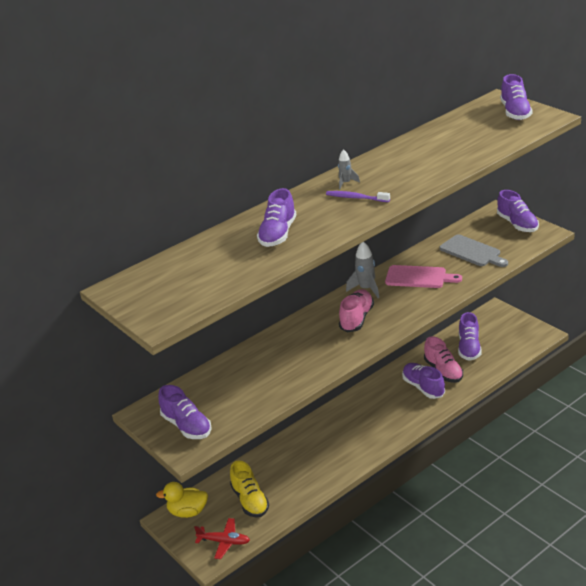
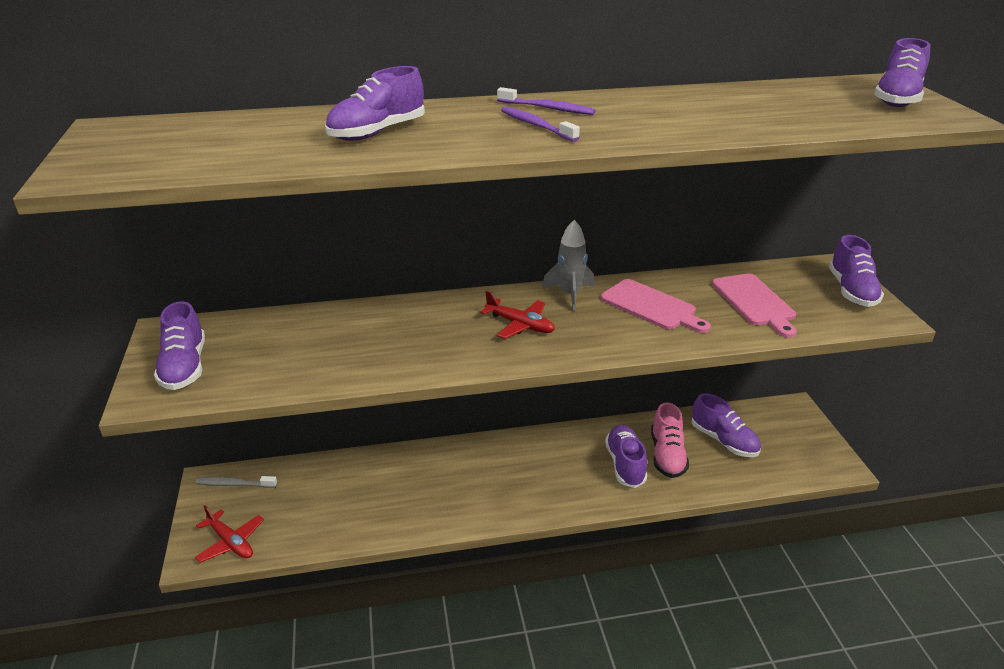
camera: 25 degrees right, 0 degrees up
(188, 512) = (234, 484): yellow duck -> grey toothbrush
(250, 501) = (306, 506): yellow shoe -> none
(346, 183) = (547, 108): grey rocket -> purple toothbrush
(356, 319) = (520, 325): pink shoe -> red plane
(469, 348) = (723, 441): purple shoe -> purple shoe turned 75 degrees counterclockwise
(472, 252) = (754, 302): grey cutting board -> pink cutting board

